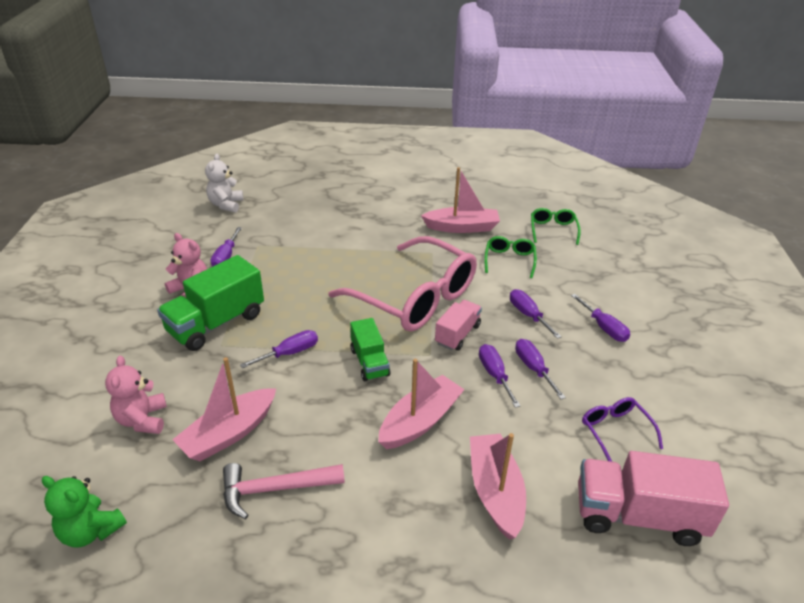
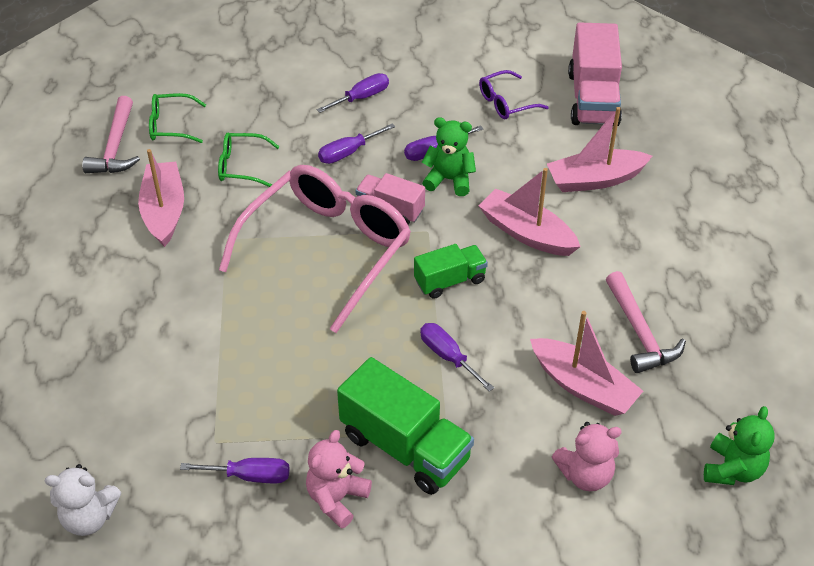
camera: 95 degrees left, 10 degrees up
(494, 375) = (449, 180): purple screwdriver -> green teddy bear
(527, 208) = (115, 146): none -> pink hammer

